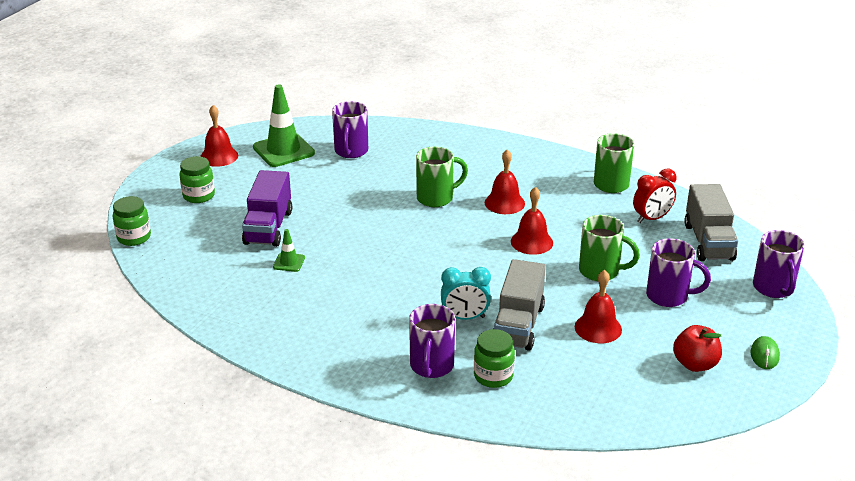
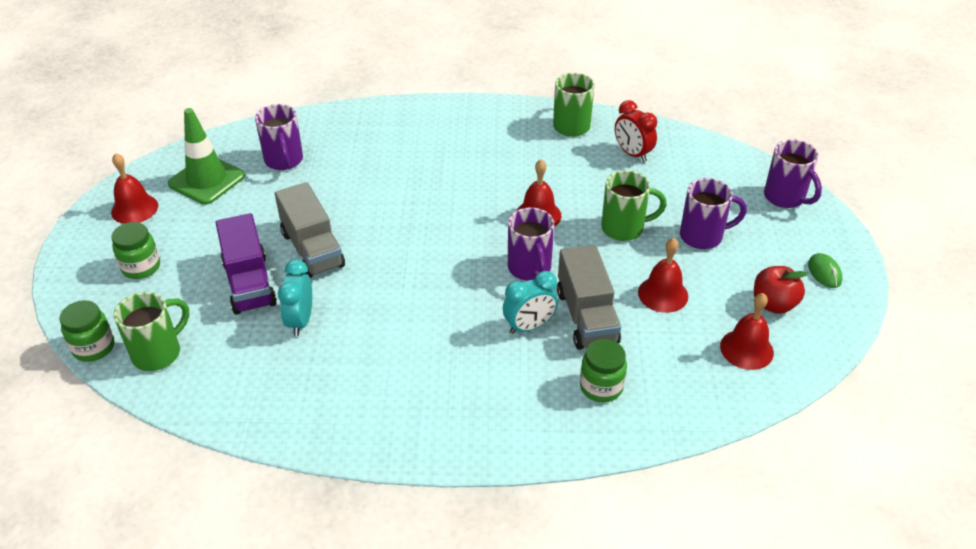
camera: 25 degrees left, 10 degrees up
(289, 262) = (300, 321): green traffic cone -> turquoise clock
(431, 366) = (533, 398): purple mug -> purple mug (530, 269)
(436, 198) = (410, 192): green mug -> green mug (158, 353)
(504, 203) = (483, 177): red bell -> red bell (746, 349)
(652, 218) = (632, 154): red clock -> red clock turned 105 degrees clockwise
(708, 242) = (698, 164): grey truck -> grey truck (312, 249)

